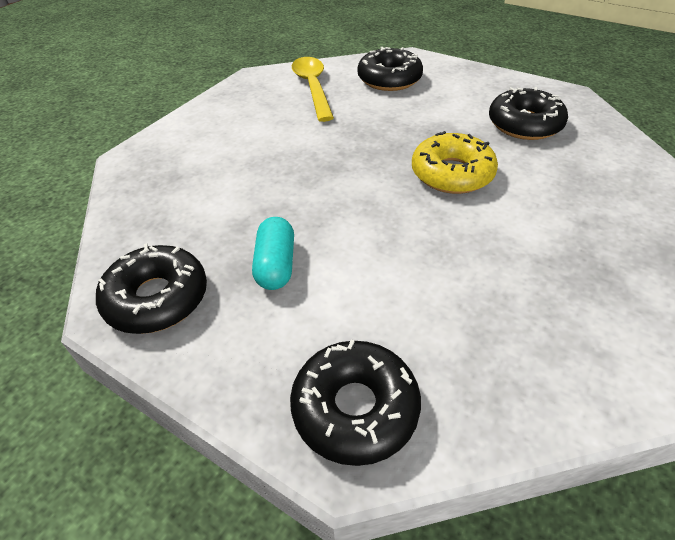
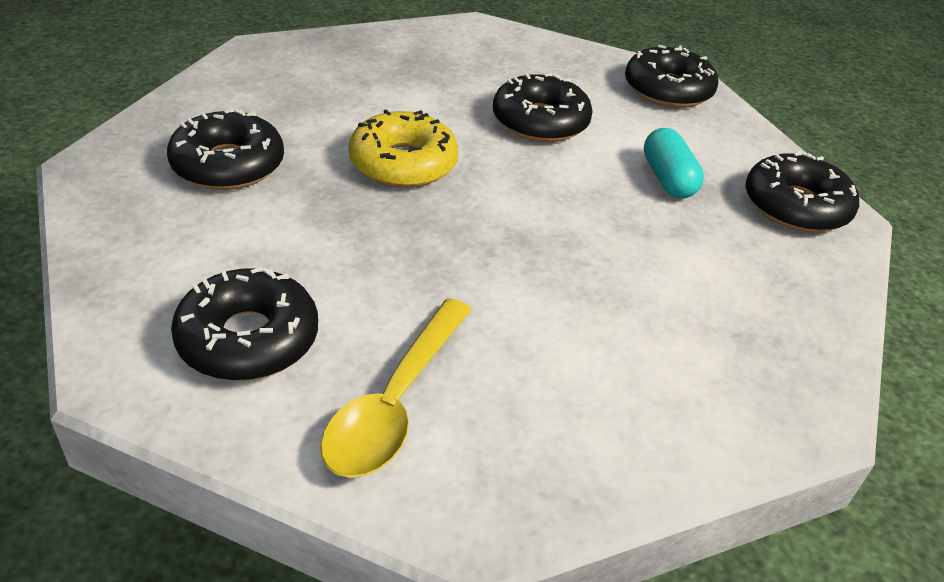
camera: 150 degrees left, 5 degrees down
(276, 265) = (668, 179): turquoise capsule -> turquoise capsule turned 45 degrees counterclockwise
(420, 265) = (540, 122): none -> black donut

